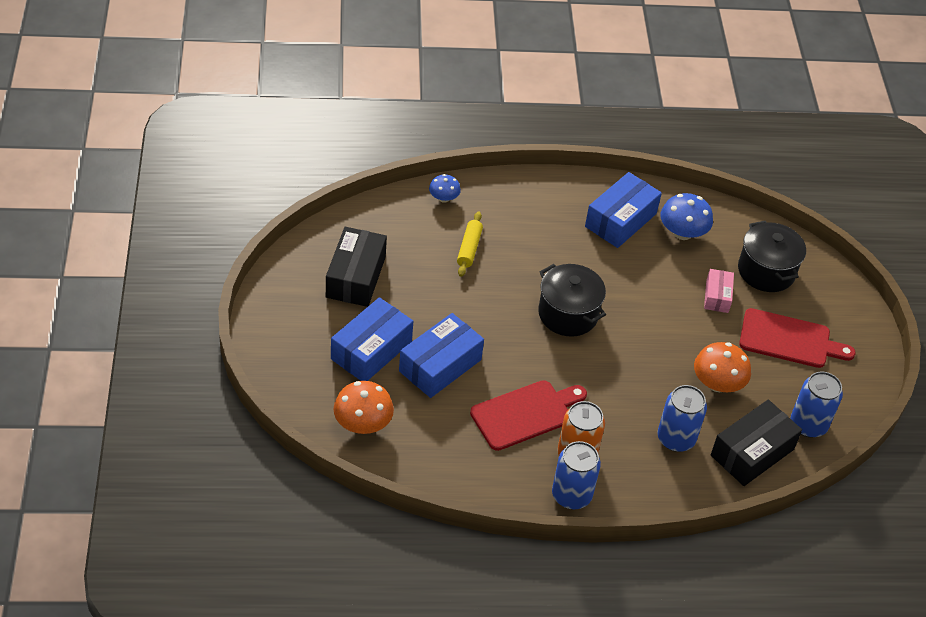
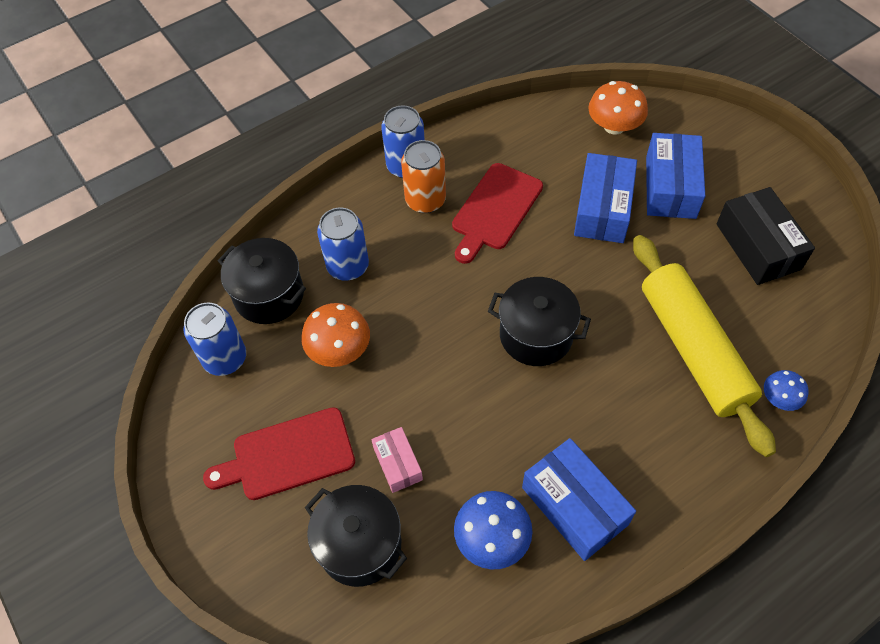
camera: 155 degrees right, 10 degrees up
(469, 248) = (693, 349): yellow rolling pin -> yellow rolling pin, size x2.33
(621, 220) = (574, 506): blue box -> blue box turned 45 degrees counterclockwise
(752, 452) = (269, 295): black box -> black pot

